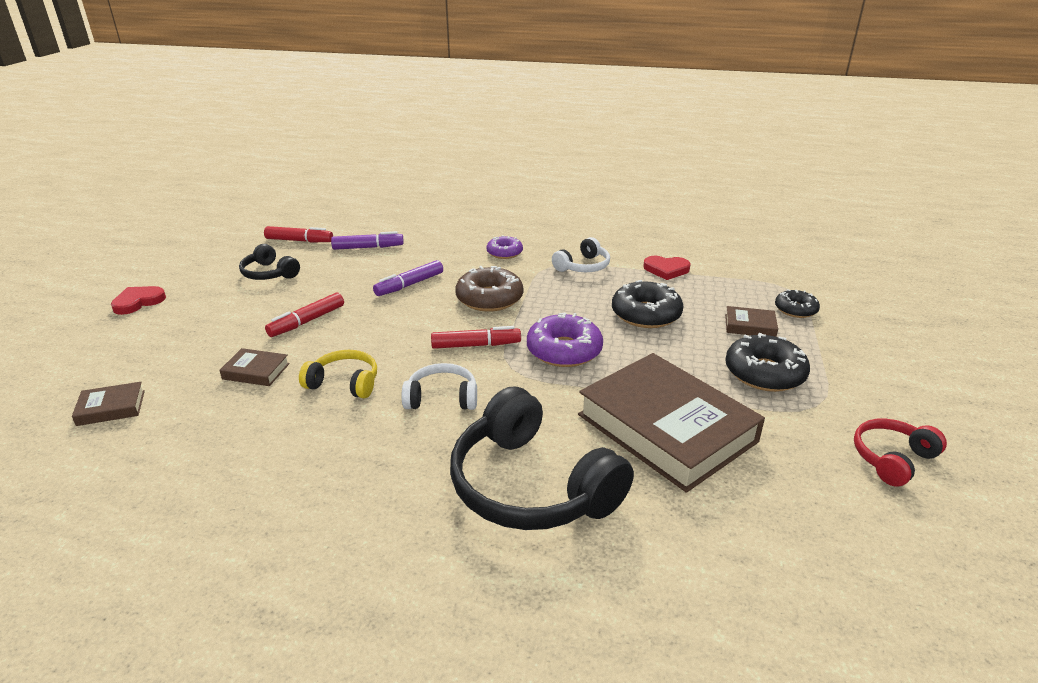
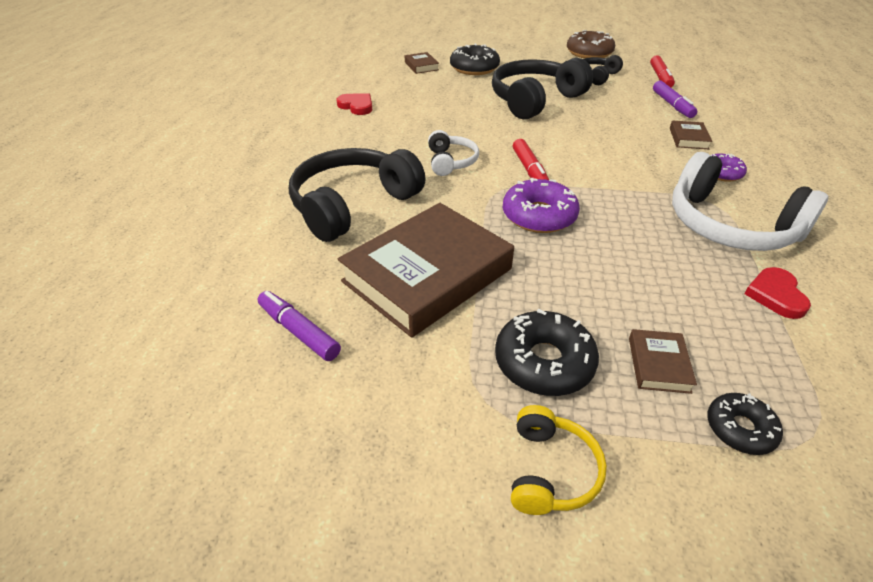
camera: 85 degrees right, 10 degrees up
(138, 302) = (533, 48): red heart -> red heart (356, 106)
(256, 371) = (466, 95): brown book -> brown book (688, 138)
(307, 321) = (535, 100): red marker -> black headphones
(344, 383) = (461, 124): yellow headphones -> yellow headphones (551, 471)
(409, 285) = (616, 131): purple marker -> purple marker (299, 331)
(489, 298) = (615, 171): brown donut -> brown donut (589, 53)
(583, 266) = (729, 226): white headphones -> white headphones, size x1.94
(646, 314) = (639, 271): black donut -> black donut (474, 68)
(892, 458) = (389, 455): red headphones -> none

